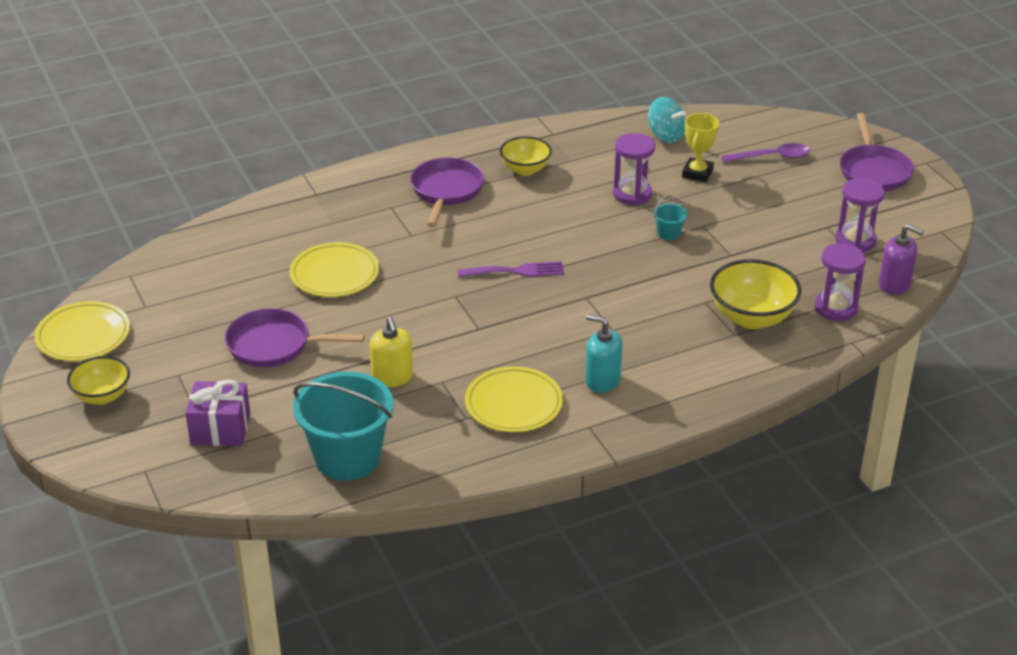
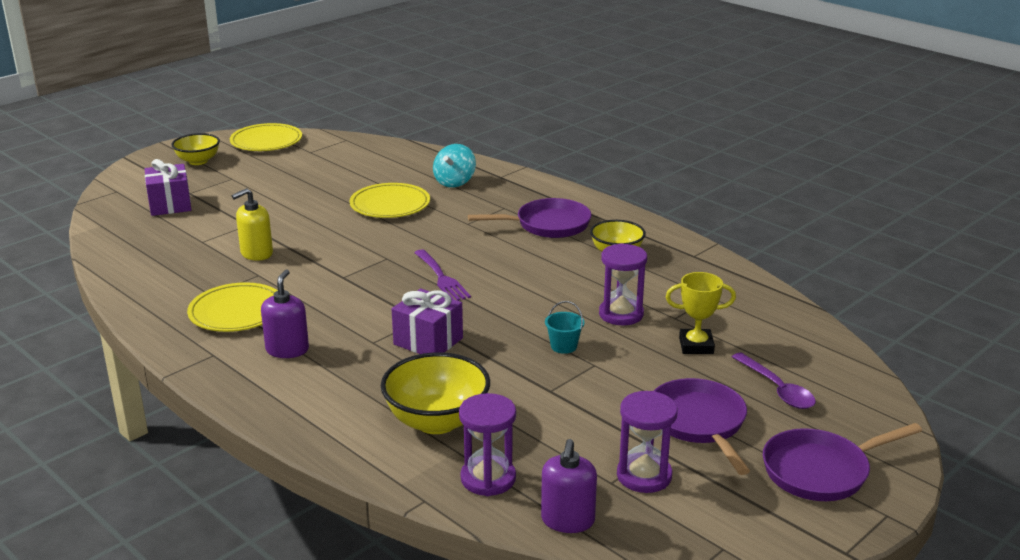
camera: 70 degrees right, 10 degrees down
(274, 345) = (281, 202): purple pan -> purple pan (699, 423)
(347, 458) = (144, 256): turquoise bucket -> none
(602, 380) = (287, 350): turquoise soap dispenser -> purple soap dispenser
(626, 300) = (428, 341): none -> purple gift
(665, 135) = (753, 315): turquoise spinning top -> turquoise spinning top (454, 182)

